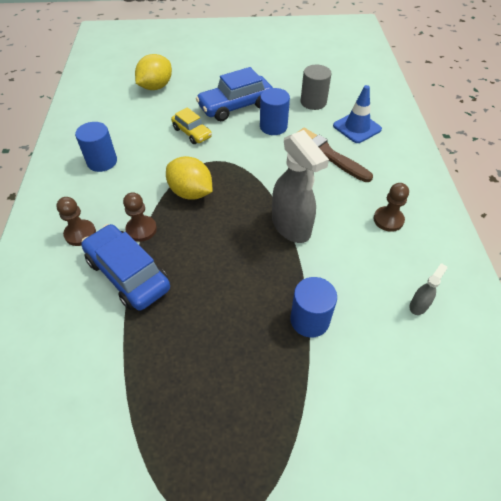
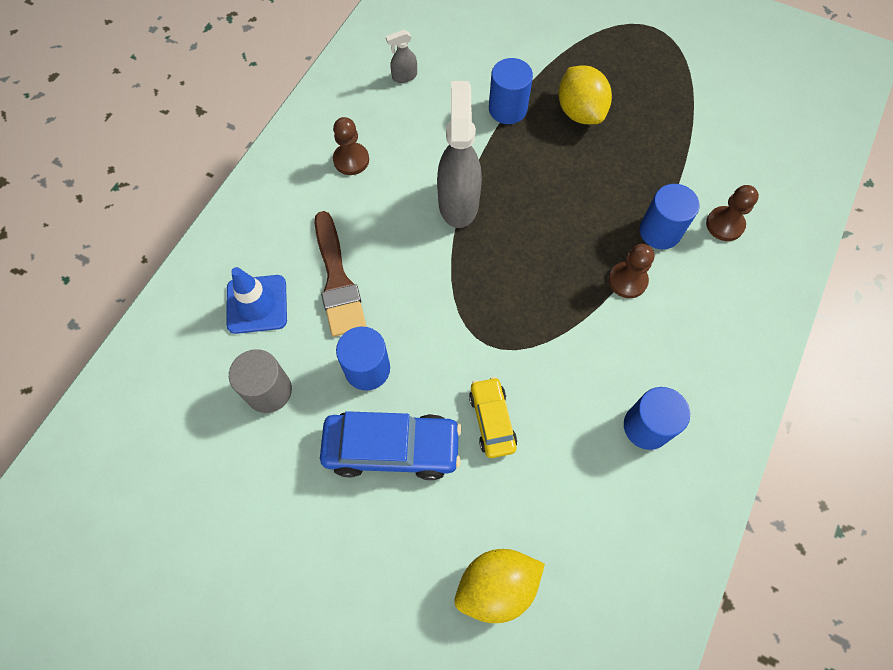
camera: 150 degrees left, 15 degrees up
(80, 234) = (702, 310): brown pawn -> brown pawn (724, 225)
(128, 274) = (660, 231): blue car -> blue cylinder
(191, 192) = (546, 306): yellow lemon -> yellow lemon (580, 112)

